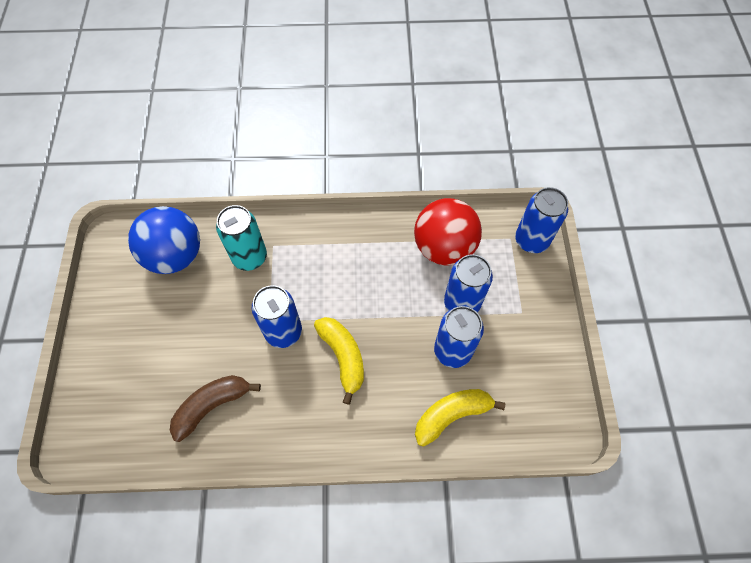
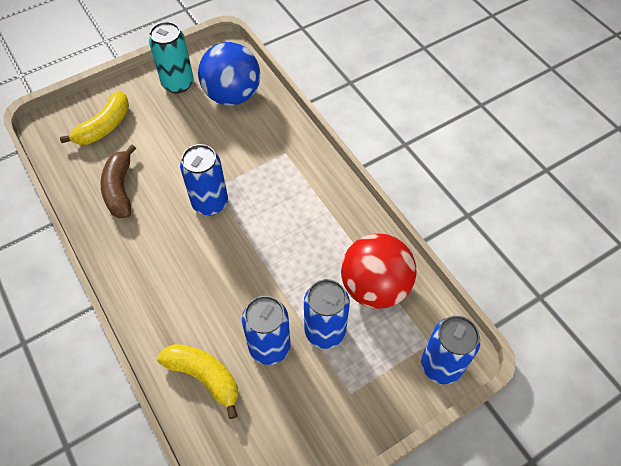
camera: 60 degrees right, 5 degrees down
(212, 406) = (120, 189): brown banana -> brown banana turned 120 degrees counterclockwise
(249, 257) = (263, 143): turquoise can -> turquoise can (178, 83)
(343, 357) = (212, 259): yellow banana -> yellow banana (104, 126)

